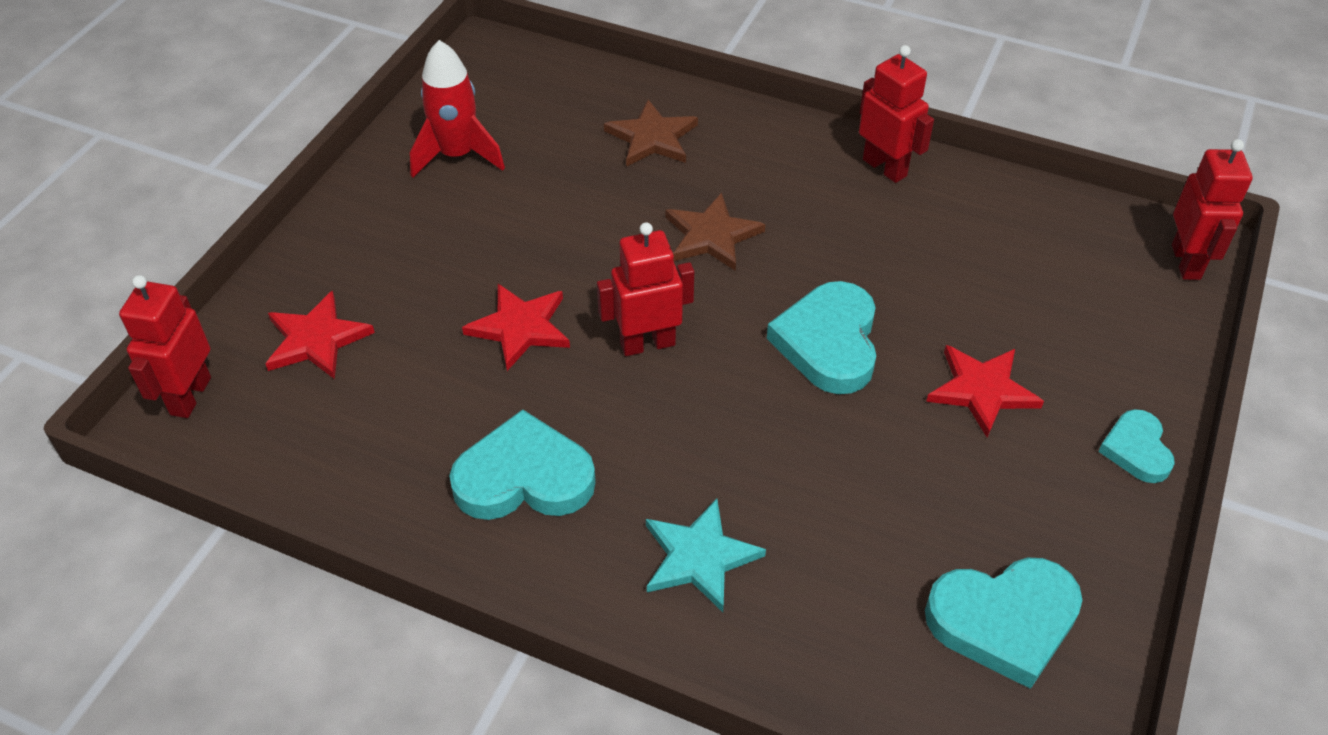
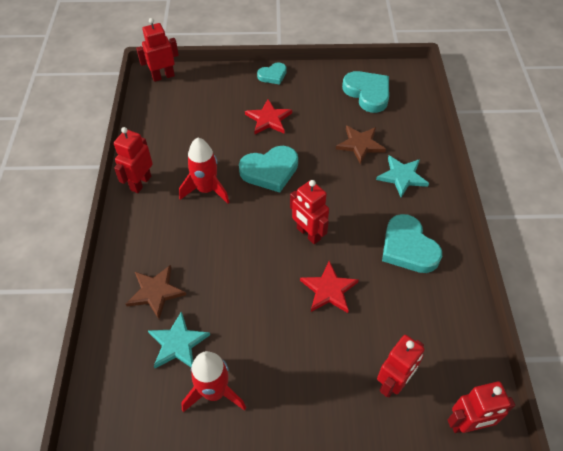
camera: 115 degrees left, 5 degrees up
(316, 339) = (393, 383): red star -> red robot
(553, 140) = (178, 343): none -> turquoise star
(711, 236) = (223, 235): brown star -> brown star (360, 144)
(826, 242) = (206, 190): none -> red rocket

